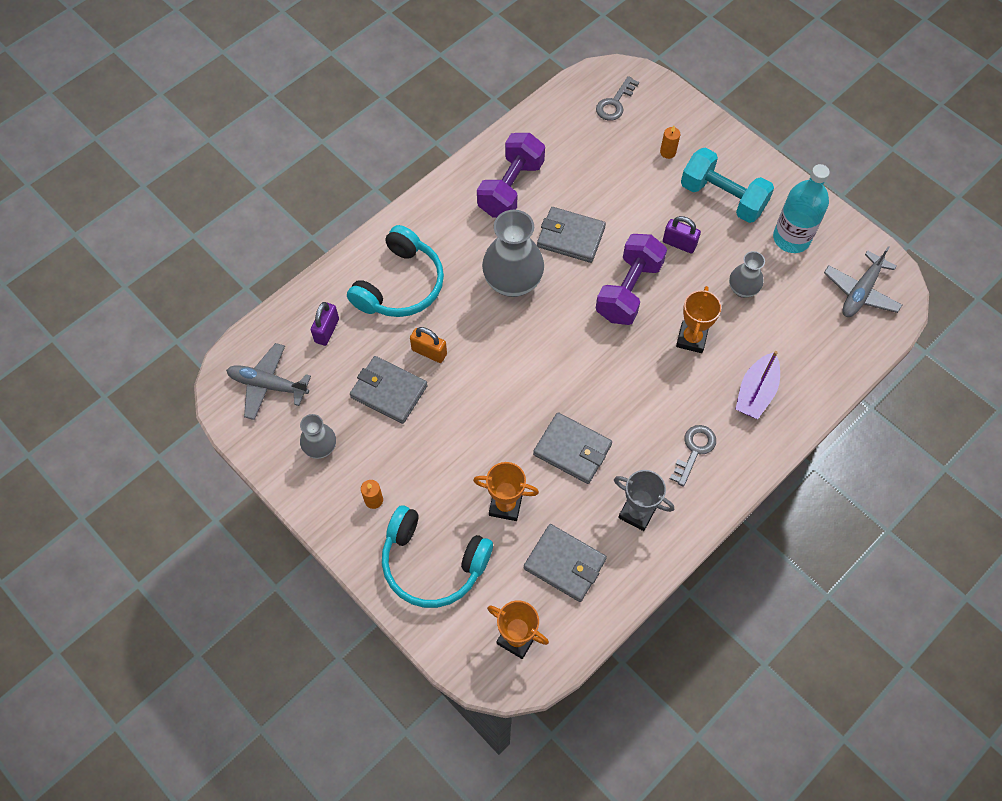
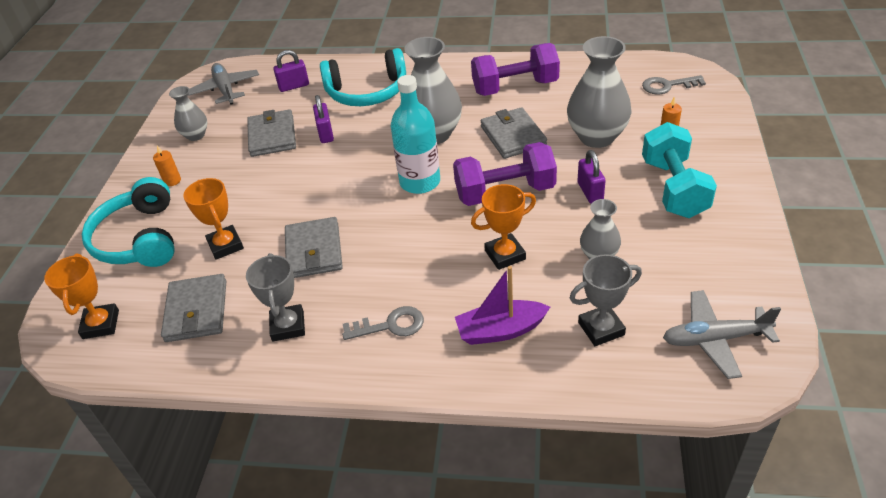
camera: 55 degrees right, 20 degrees down
(429, 352) = (325, 134): orange padlock -> purple padlock
(626, 191) = (596, 137): none -> grey vase
(791, 238) = (699, 254): turquoise bottle -> turquoise bottle (420, 182)
(802, 339) = (601, 328): none -> grey trophy

